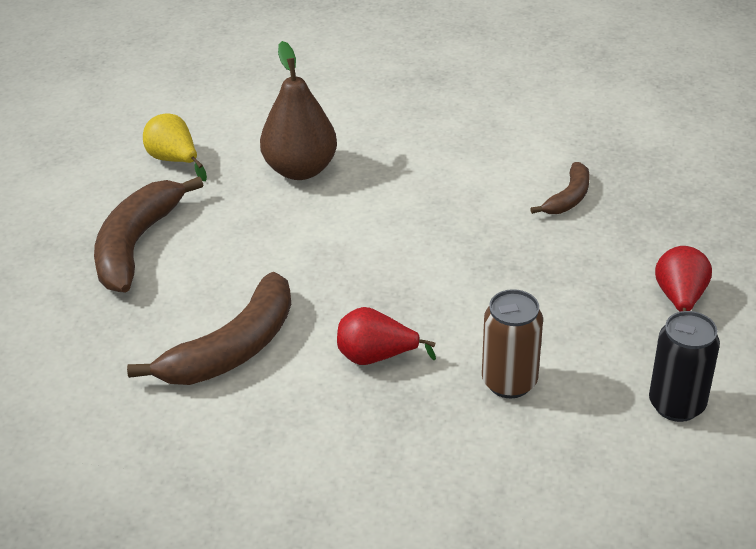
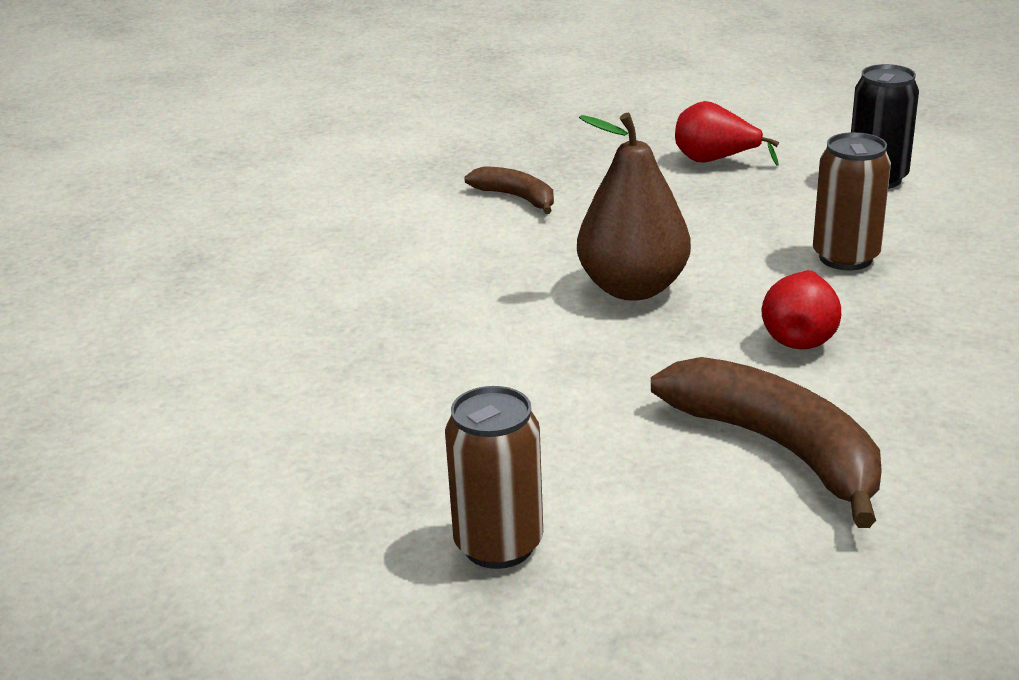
camera: 80 degrees left, 10 degrees down
(136, 244) = (498, 545): brown banana -> brown can
(174, 160) = (266, 502): yellow pear -> none
(300, 169) = (362, 377): brown pear -> brown pear (633, 288)

